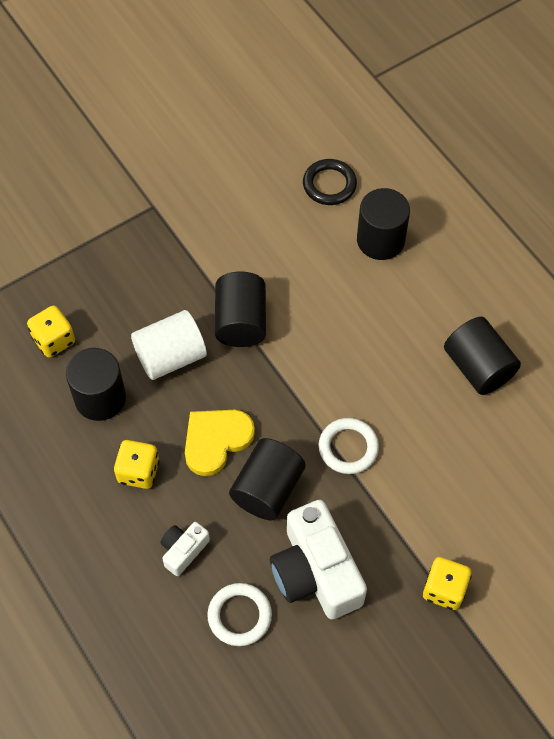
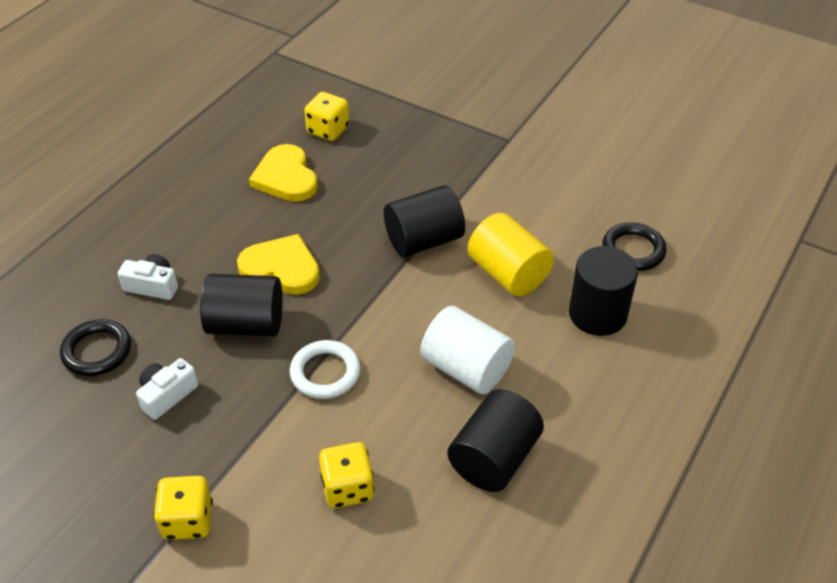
camera: 65 degrees right, 15 degrees down
(100, 398) = (286, 177): black cylinder -> yellow heart
(138, 472) = (222, 227): yellow dice -> yellow dice (347, 488)
(170, 356) = (355, 206): white cylinder -> white cylinder (466, 368)
(239, 616) = (97, 351): white ring -> black ring
(309, 278) = (508, 273): none -> yellow cylinder
(316, 572) = (167, 395): white camera -> white camera, size x0.49

